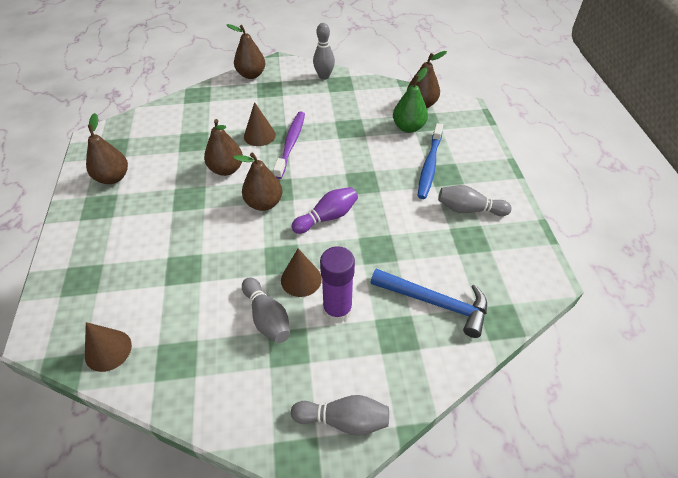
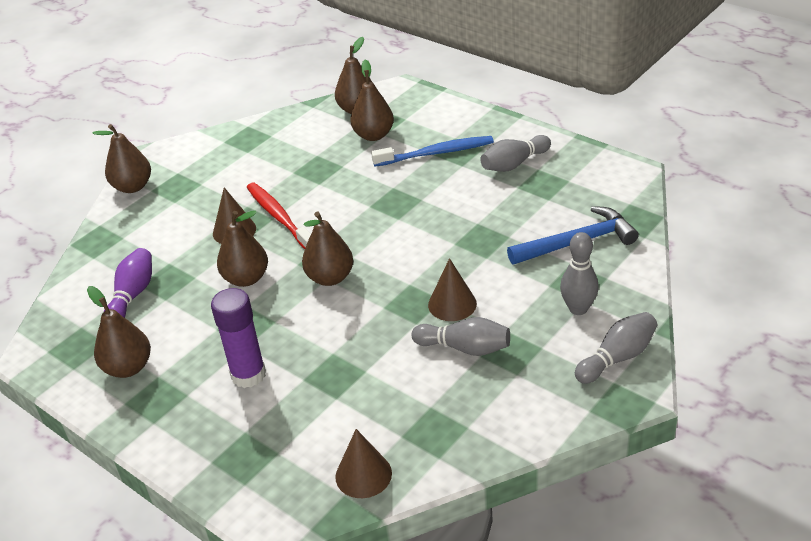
camera: 40 degrees left, 10 degrees down
(291, 144) = (279, 217): purple toothbrush -> red toothbrush
(324, 76) = (220, 142): grey bowling pin -> grey bowling pin (578, 309)
(327, 217) = (406, 248): purple bowling pin -> purple bowling pin (132, 295)
(337, 310) = (512, 301): purple glue stick -> purple glue stick (248, 375)
(408, 127) = (373, 135): green pear -> brown pear
(429, 166) = (436, 153): blue toothbrush -> blue toothbrush turned 75 degrees counterclockwise

